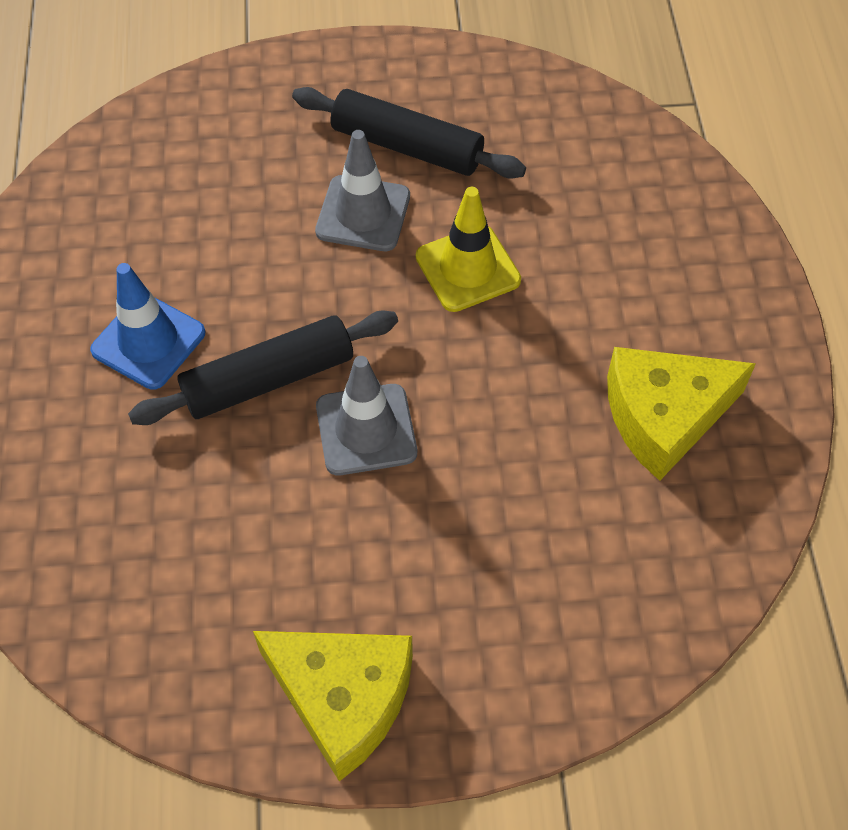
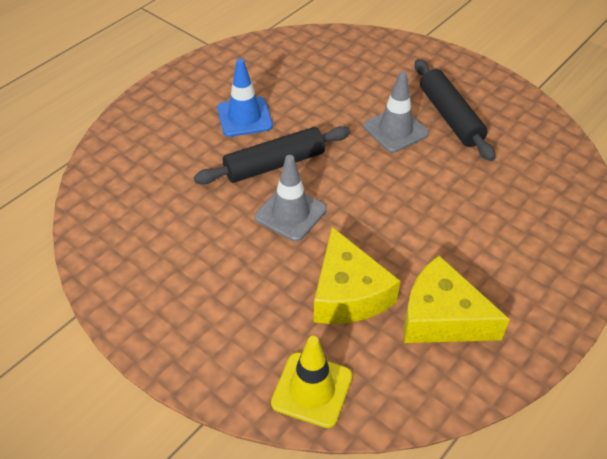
camera: 45 degrees right, 10 degrees down
(269, 379) = (274, 164): black rolling pin -> black rolling pin turned 45 degrees counterclockwise
(343, 699) = (150, 307): yellow cheese -> yellow cheese (348, 293)
(468, 268) = (418, 184): yellow traffic cone -> yellow traffic cone (312, 389)

